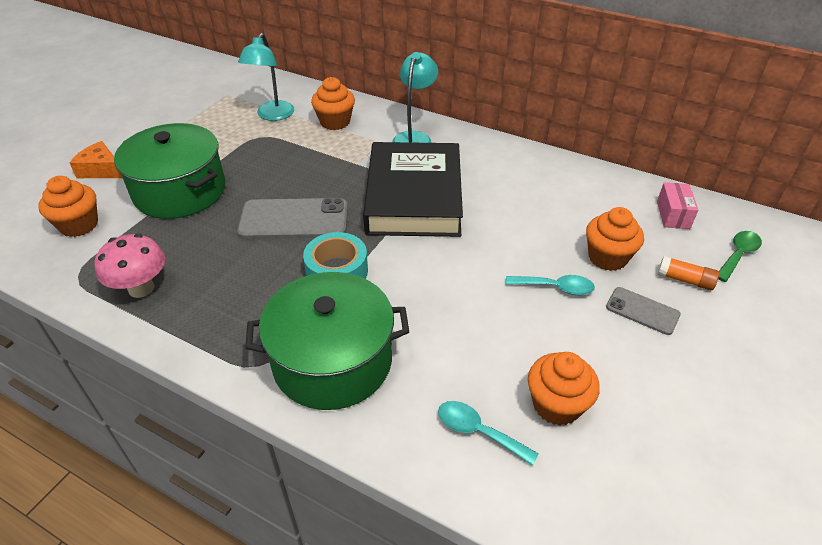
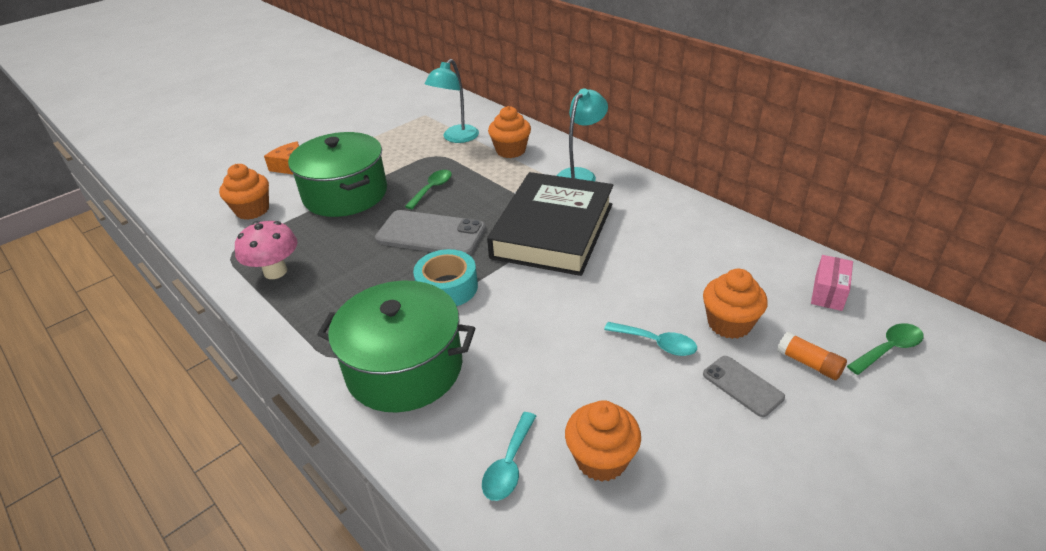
camera: 20 degrees right, 5 degrees down
(273, 172) = (432, 189): none -> green spoon
(478, 431) = (509, 465): turquoise spoon -> turquoise spoon turned 120 degrees counterclockwise

